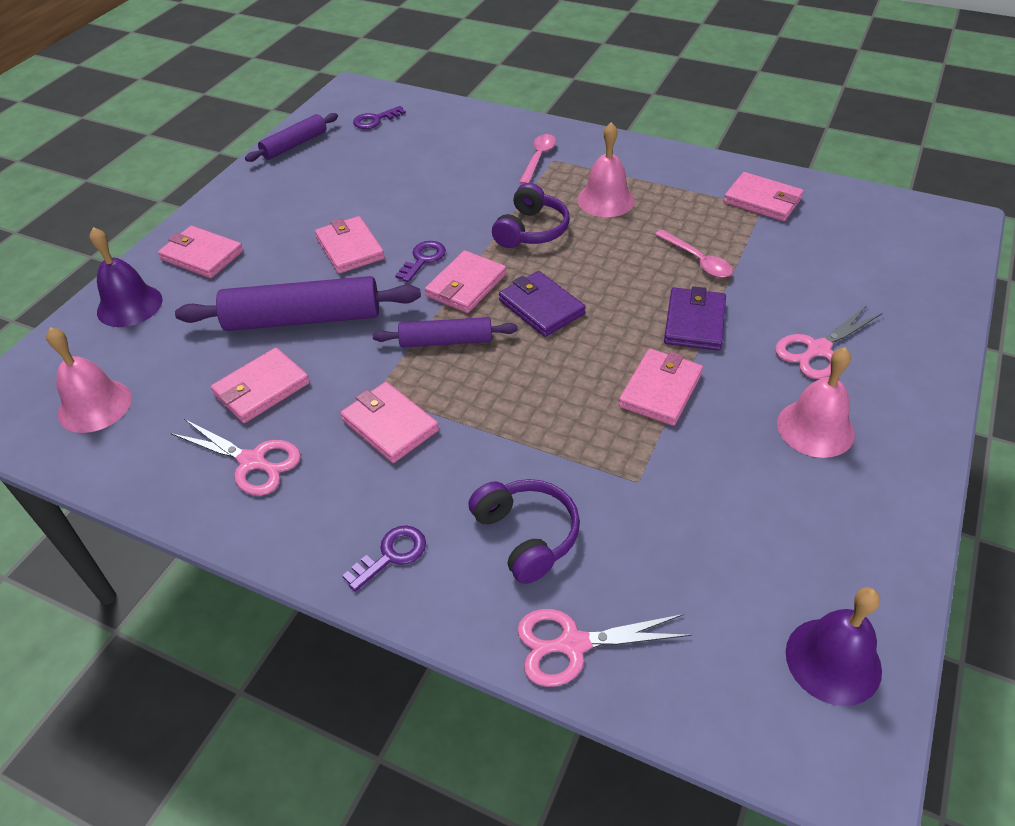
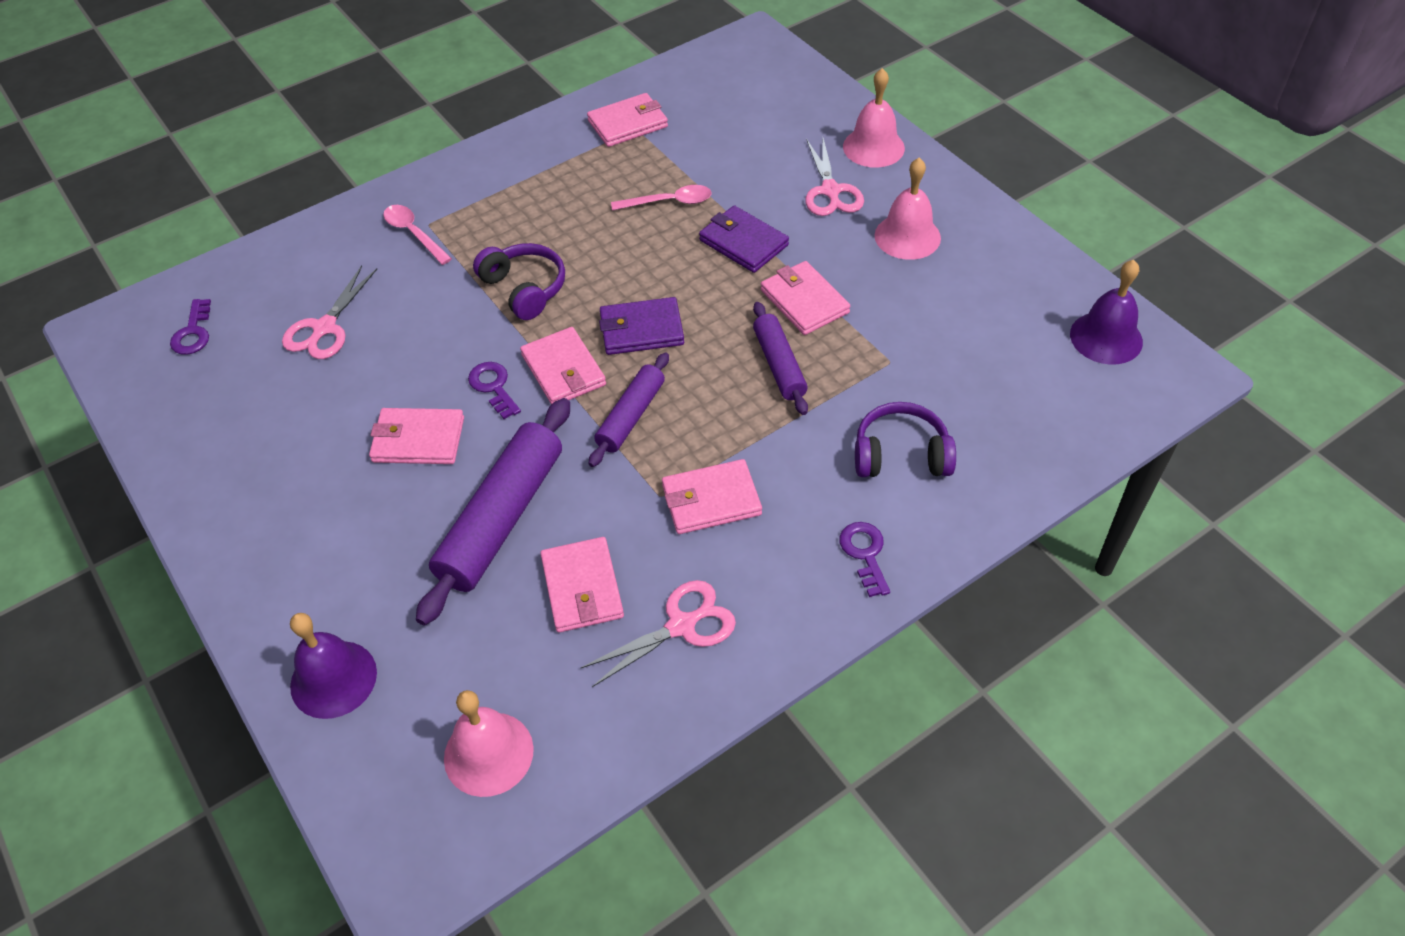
camera: 60 degrees left, 5 degrees up
(202, 255) = (302, 580): pink wallet -> none
(294, 145) = (162, 424): purple rolling pin -> purple rolling pin (779, 365)
(572, 645) = (1018, 471): pink scissors -> pink scissors (324, 328)
(606, 200) = (529, 218): pink bell -> pink bell (873, 147)

